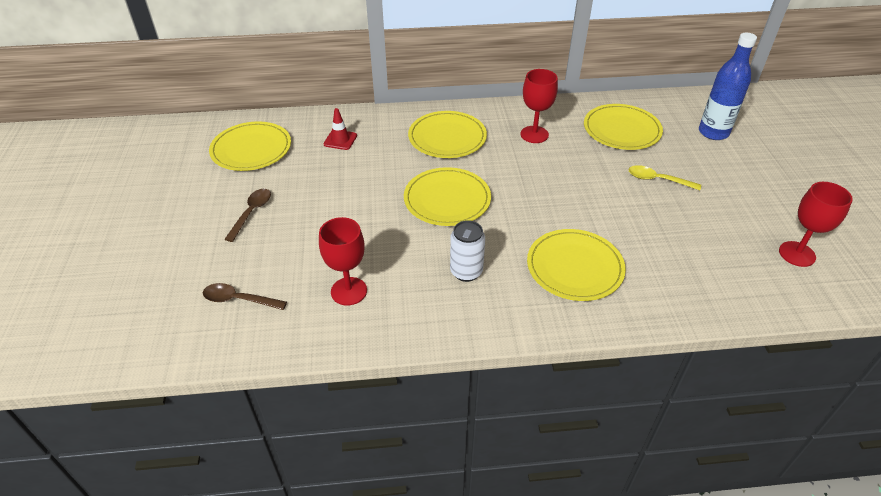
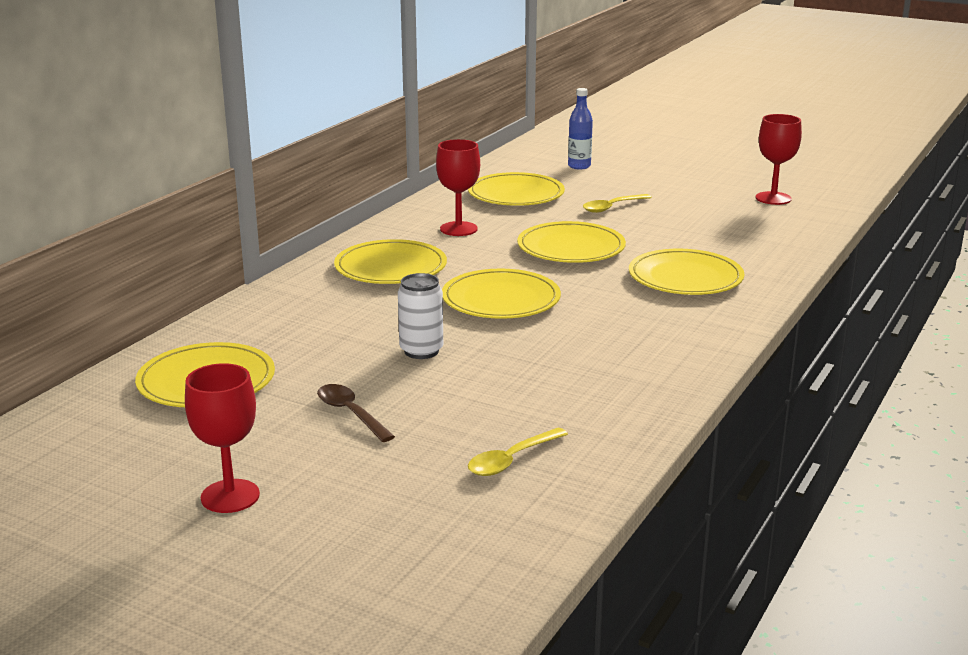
camera: 55 degrees left, 20 degrees down
(239, 300) = (512, 460): brown spoon -> yellow spoon
(340, 140) = (289, 322): red traffic cone -> none
(349, 291) = (581, 391): red goblet -> red goblet (230, 496)
(466, 272) = (629, 324): white can -> white can (421, 351)
(562, 192) = (571, 248): none -> yellow plate
(713, 132) = (579, 166): blue bottle -> blue bottle, size x0.65

